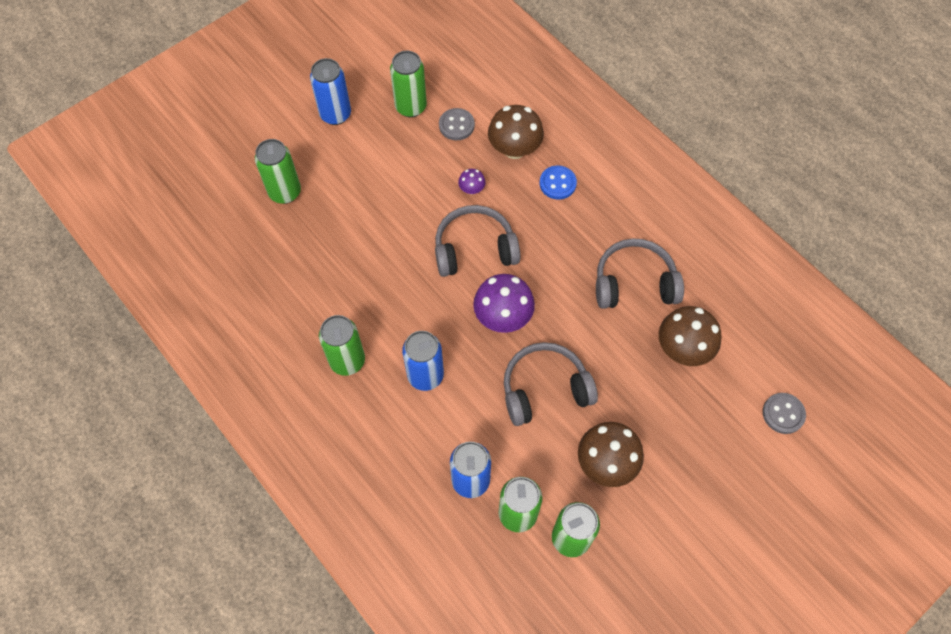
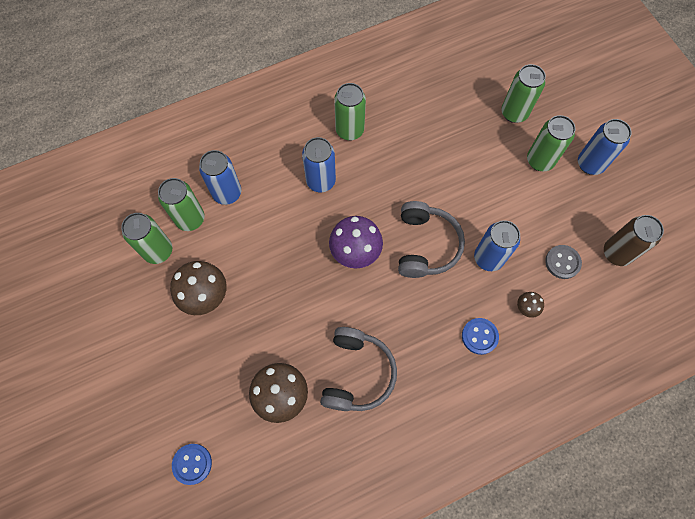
camera: 105 degrees right, 5 degrees up
(411, 107) = (590, 227): green can -> green can (540, 161)
(433, 83) = (616, 253): none -> brown can
(471, 189) = (488, 258): purple mushroom -> blue can
(514, 149) = (526, 307): brown mushroom -> brown mushroom, size x0.48
(545, 389) = (281, 266): grey headphones -> none
(783, 414) = (192, 464): grey button -> blue button

